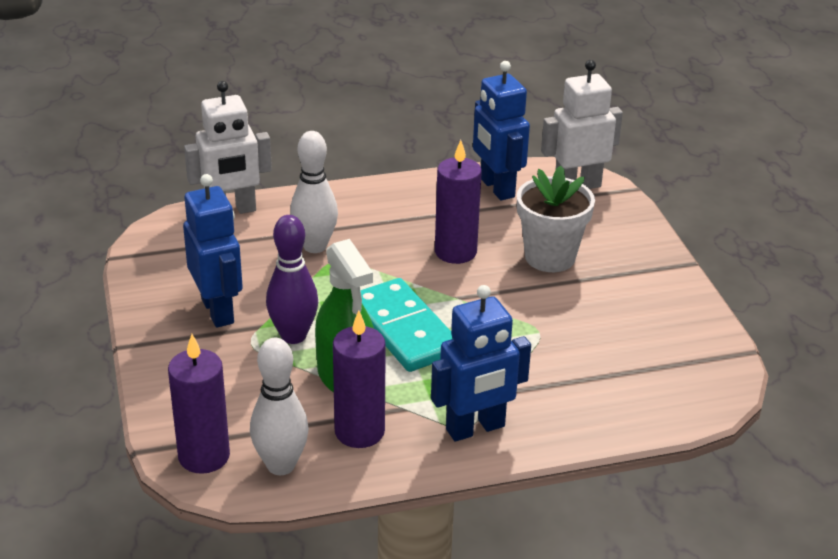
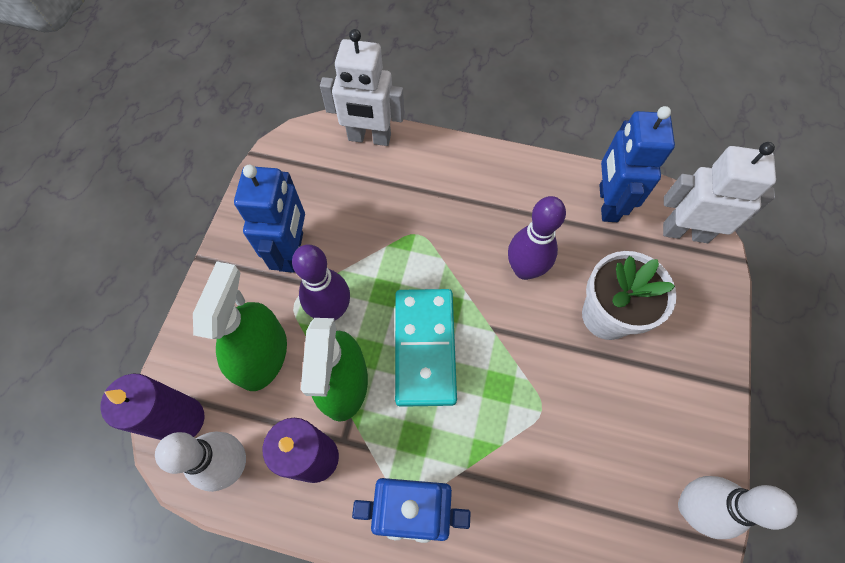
camera: 30 degrees right, 30 degrees up
(249, 387) = (262, 355): none -> green spray bottle
(315, 246) = (410, 209): white bowling pin -> white bowling pin (691, 506)
(455, 252) = (524, 269): purple candle -> purple bowling pin

